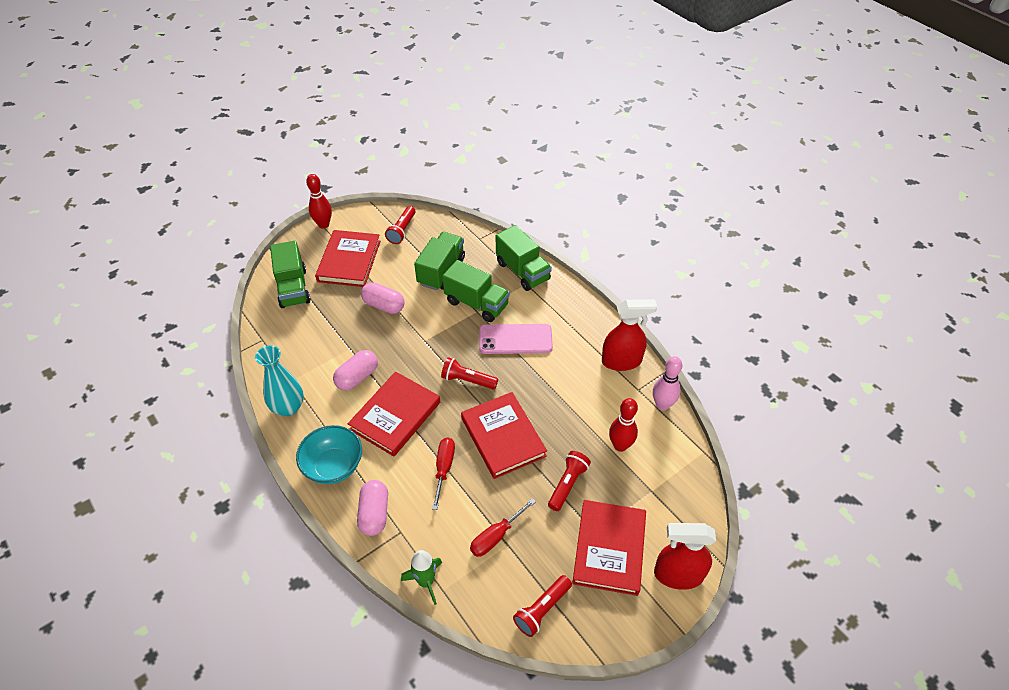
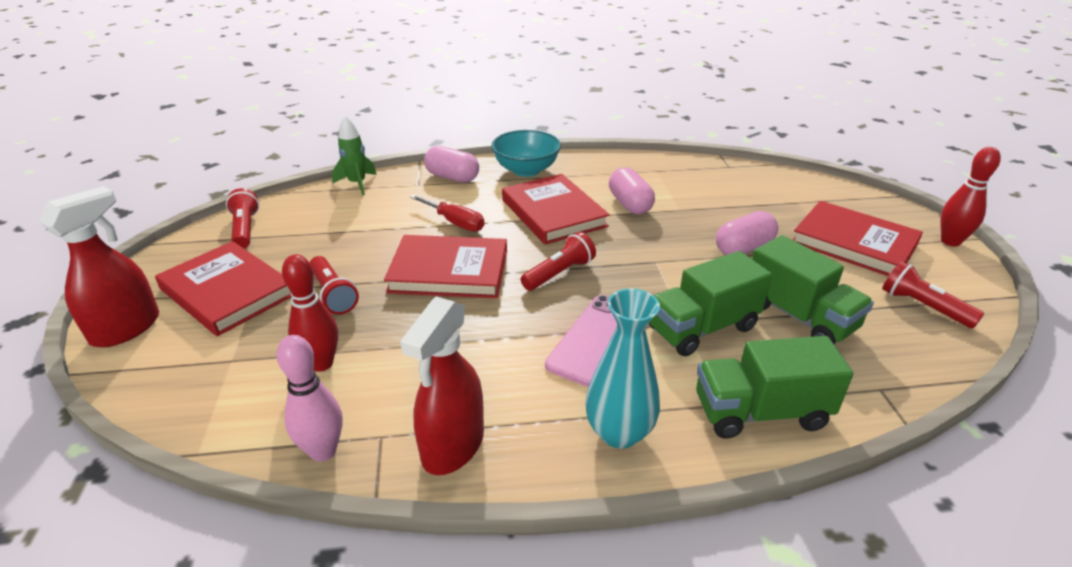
camera: 120 degrees right, 15 degrees down
(288, 407) = (620, 163): turquoise vase -> turquoise vase (619, 432)
(293, 288) = (811, 196): green truck -> none
(496, 536) = (345, 228): red screwdriver -> none

